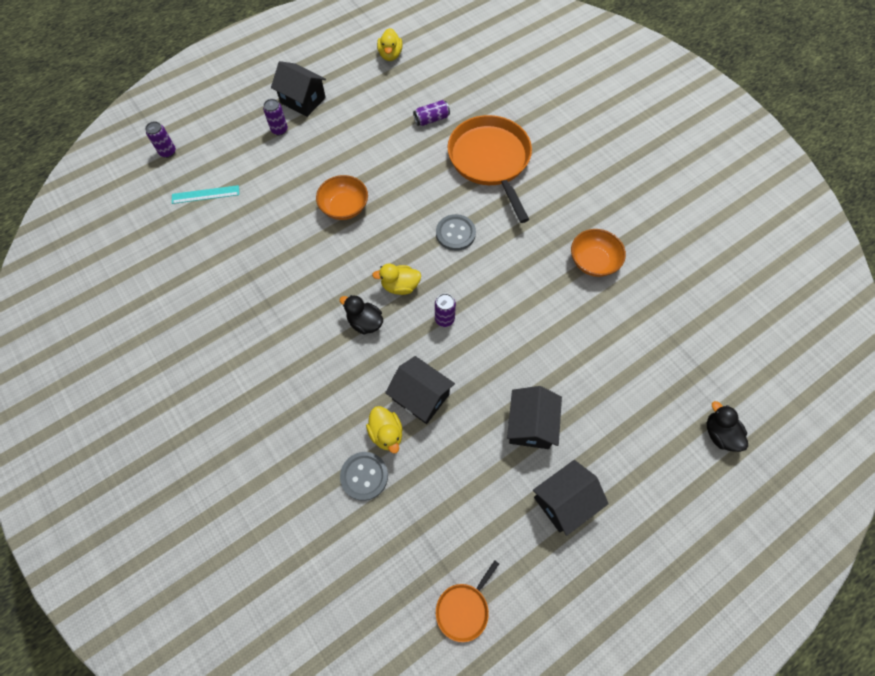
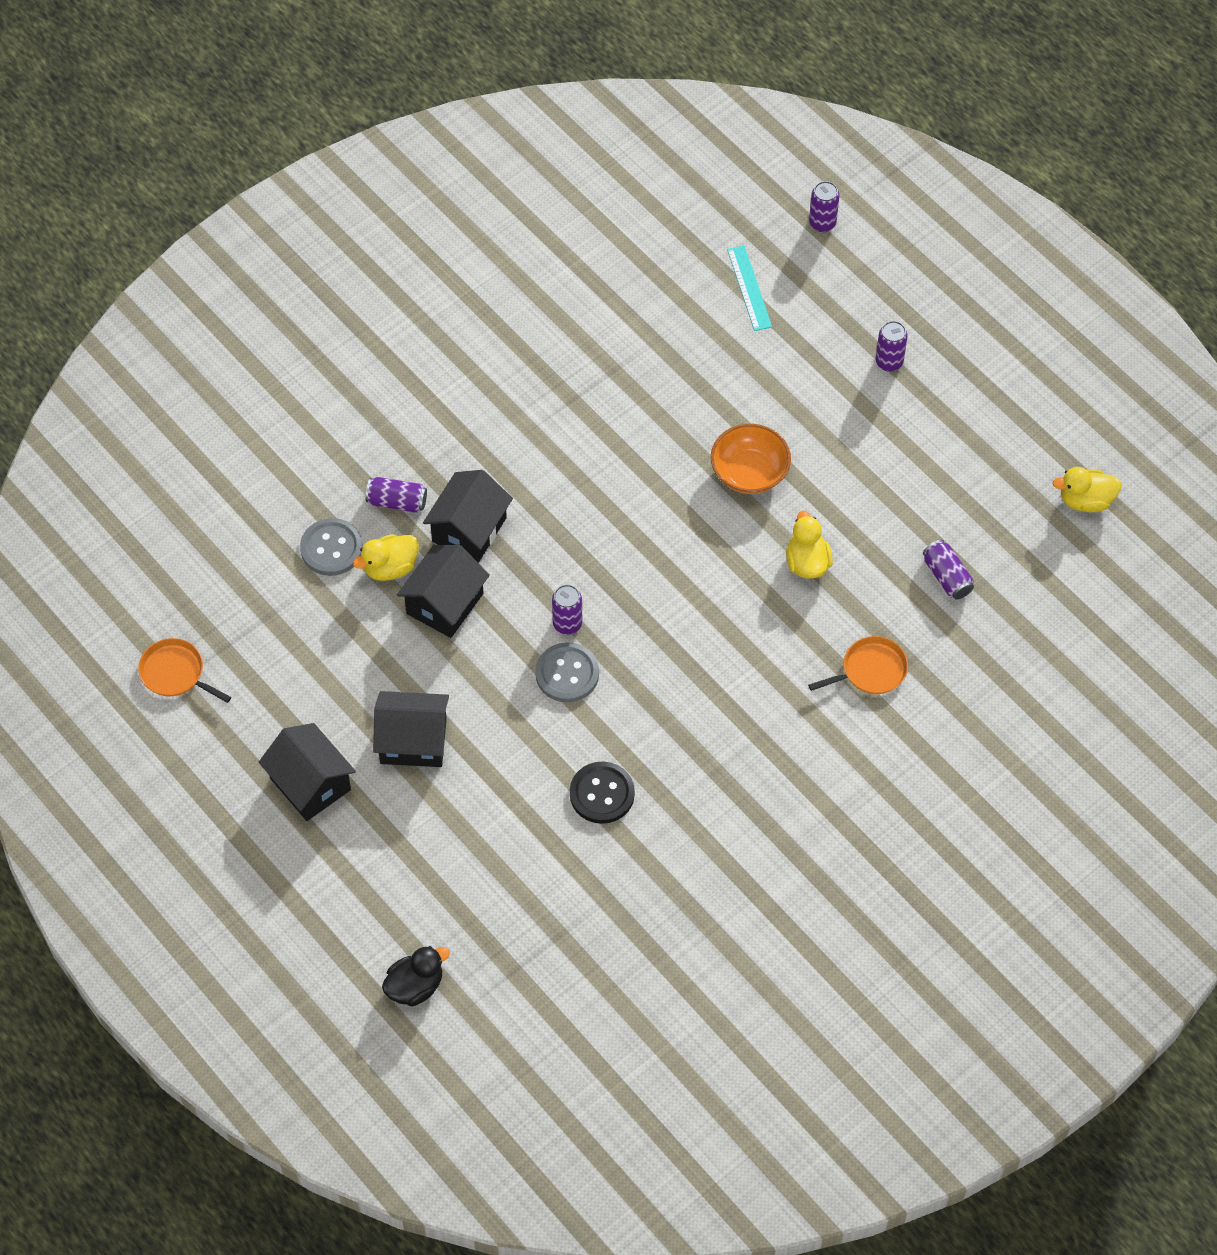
camera: 85 degrees right, 5 degrees down
(303, 100) = (958, 384): black house -> black house (469, 529)
(331, 425) = (397, 502): none -> purple can
(365, 322) = (552, 523): black duck -> none
(400, 286) = (617, 561): yellow duck -> yellow duck (807, 562)
(455, 233) = (719, 628): grey button -> grey button (567, 674)
(490, 160) = (871, 670): orange pan -> orange pan, size x0.46
(572, 308) = (602, 794): none -> black button
(593, 261) = (689, 825): orange bowl -> none

